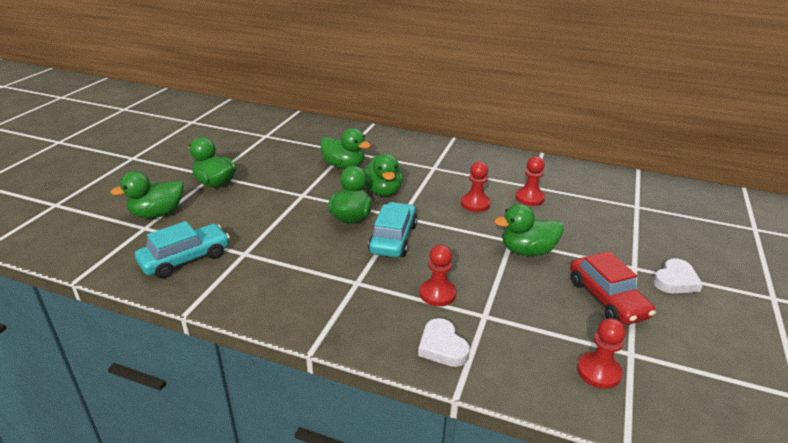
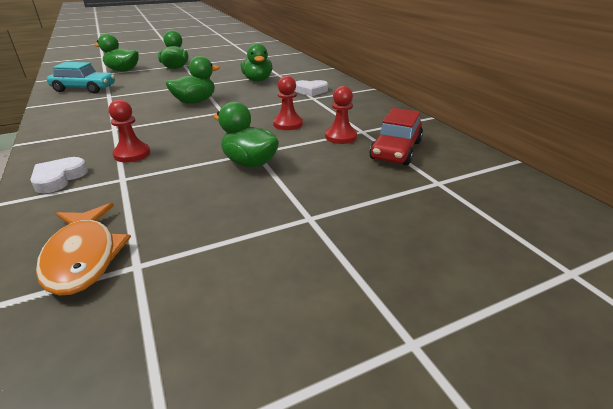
camera: 45 degrees right, 0 degrees up
(383, 191) = (247, 97): green duck -> none
(393, 238) = (188, 119): turquoise car -> none
(598, 372) = (83, 257): red pawn -> orange fish
(607, 299) = (224, 221): red car -> red car (395, 150)
(675, 281) = (323, 250): white heart -> white heart (310, 91)

